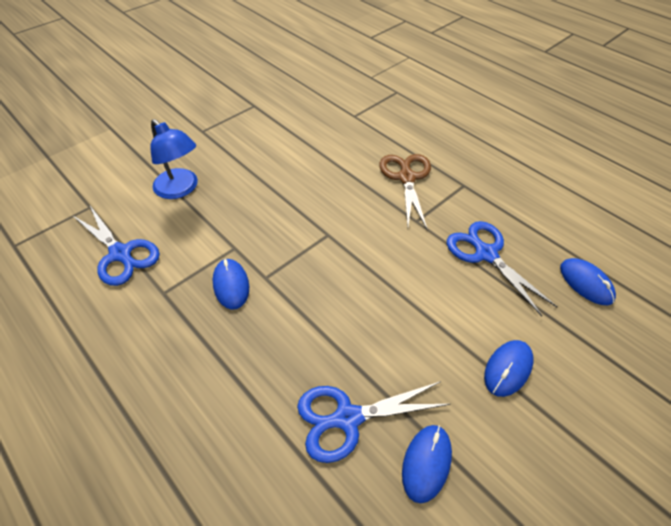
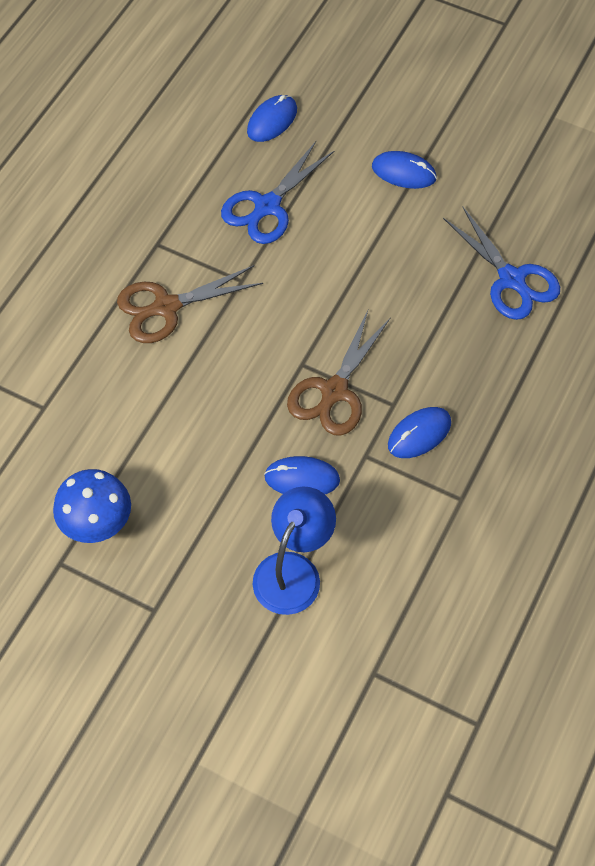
camera: 110 degrees left, 10 degrees up
(121, 254) = (431, 578): blue scissors -> none
(268, 121) = (97, 523): none -> blue mushroom
(295, 245) = (334, 392): none -> brown scissors
(426, 463) = (519, 215): blue mouse -> blue mouse (302, 478)

